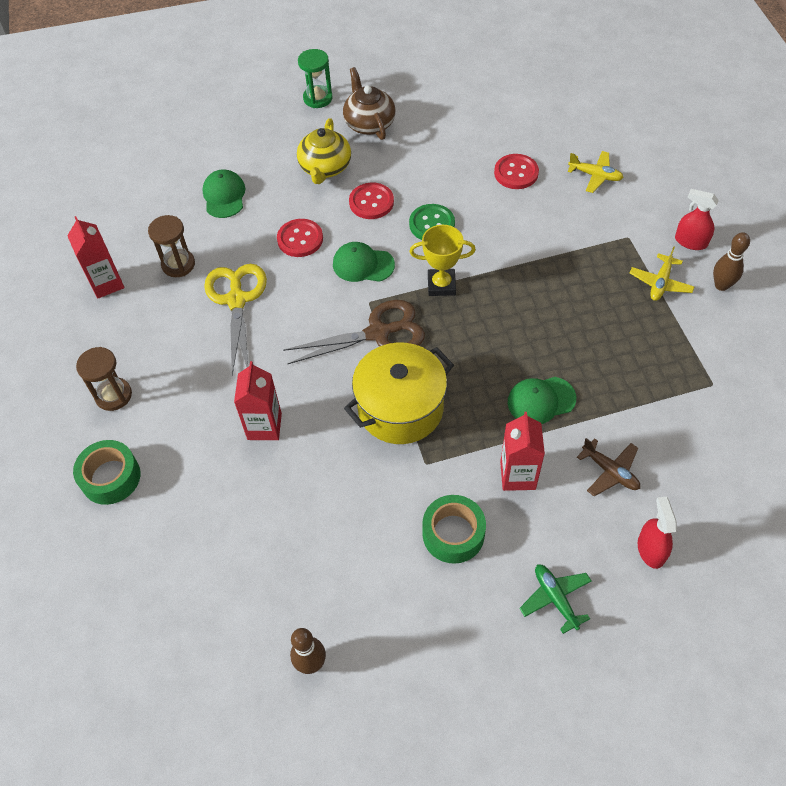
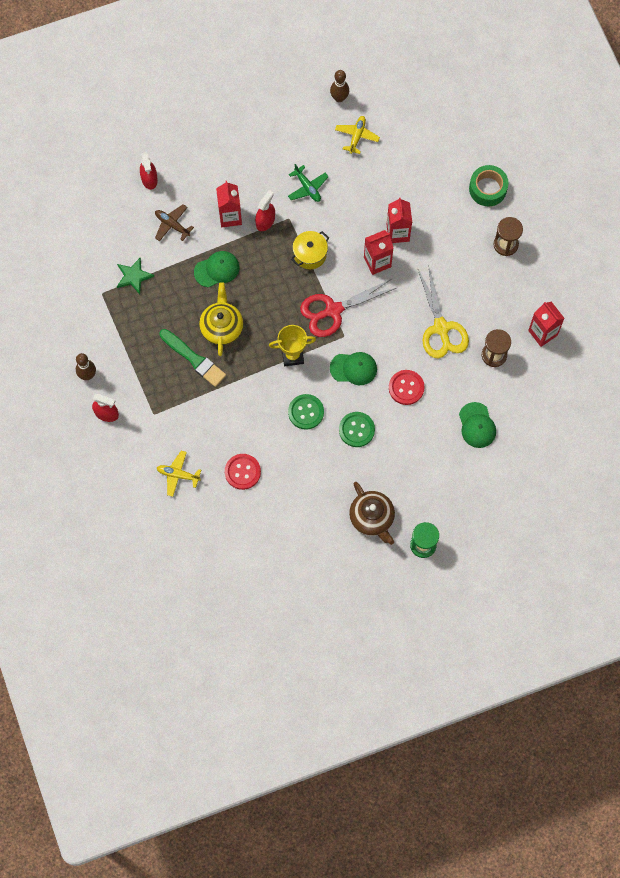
camera: 170 degrees right, 15 degrees up
(304, 389) = (377, 262): none -> red carton
(325, 168) = (400, 463): yellow teapot -> yellow teapot (222, 327)
(371, 202) = (356, 430): red button -> green button
(378, 333) = (333, 310): brown scissors -> red scissors
(400, 408) = (310, 254): yellow pot -> yellow pot, size x0.58
(453, 534) = (267, 176): green tape -> none
(462, 463) = (265, 221): none -> red spray bottle
(555, 598) = (205, 146): green plane -> green plane (307, 187)
(576, 292) = (193, 359): none -> green brush
(660, 283) = (132, 373): yellow plane -> yellow plane (357, 136)
(666, 402) = (134, 276): none -> green star

